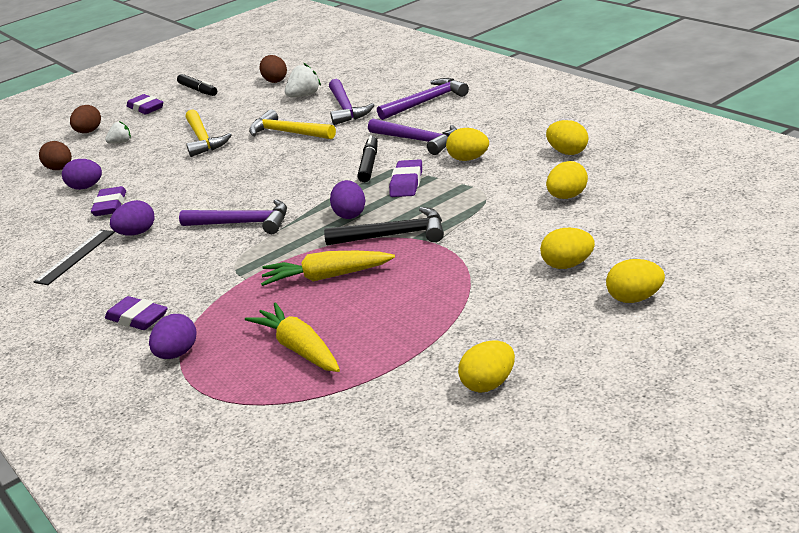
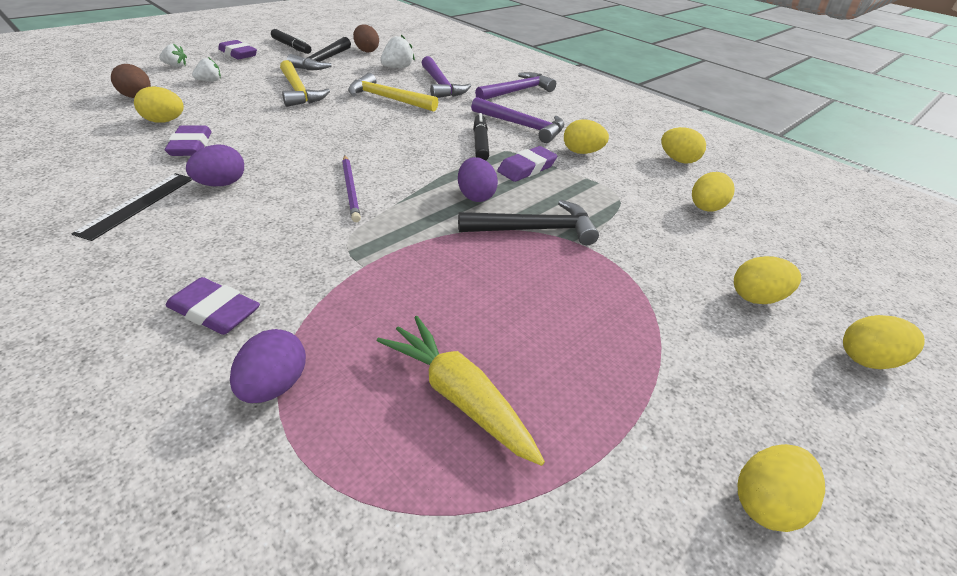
camera: 15 degrees left, 10 degrees up
(86, 187) = (164, 121): purple egg -> yellow egg
(89, 132) = (176, 66): brown egg -> white strawberry
(229, 102) = (323, 61): none -> black hammer
(242, 223) = (351, 189): purple hammer -> purple pencil
(326, 277) = (469, 277): yellow carrot -> none
(406, 183) = (526, 168): purple eraser -> purple eraser turned 45 degrees clockwise

